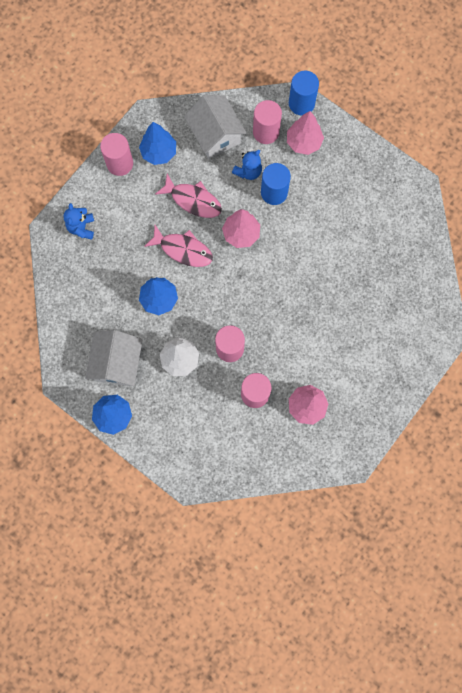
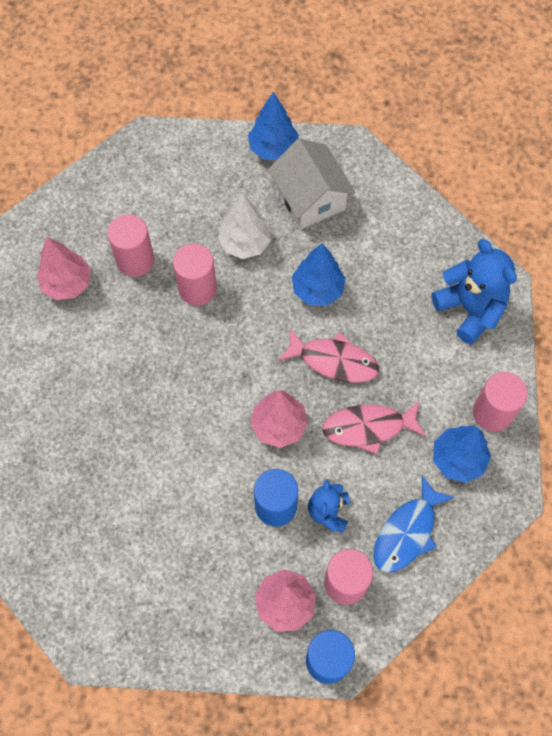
camera: 145 degrees right, 10 degrees down
(81, 227) = (470, 309): blue teddy bear -> blue teddy bear, size x1.69
(183, 250) = (333, 361): pink fish -> pink fish turned 150 degrees counterclockwise
(215, 135) = (407, 532): white house -> blue fish

